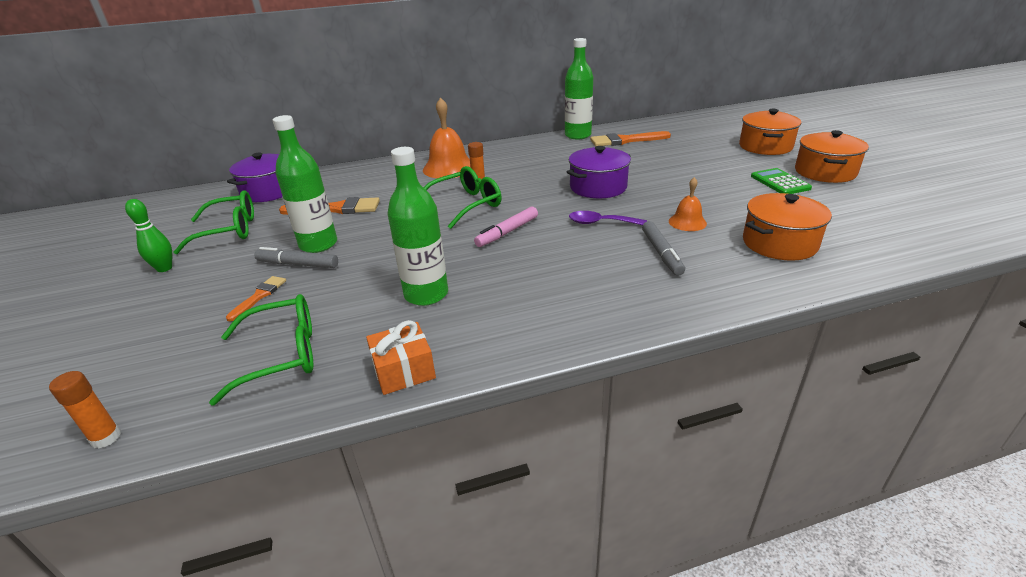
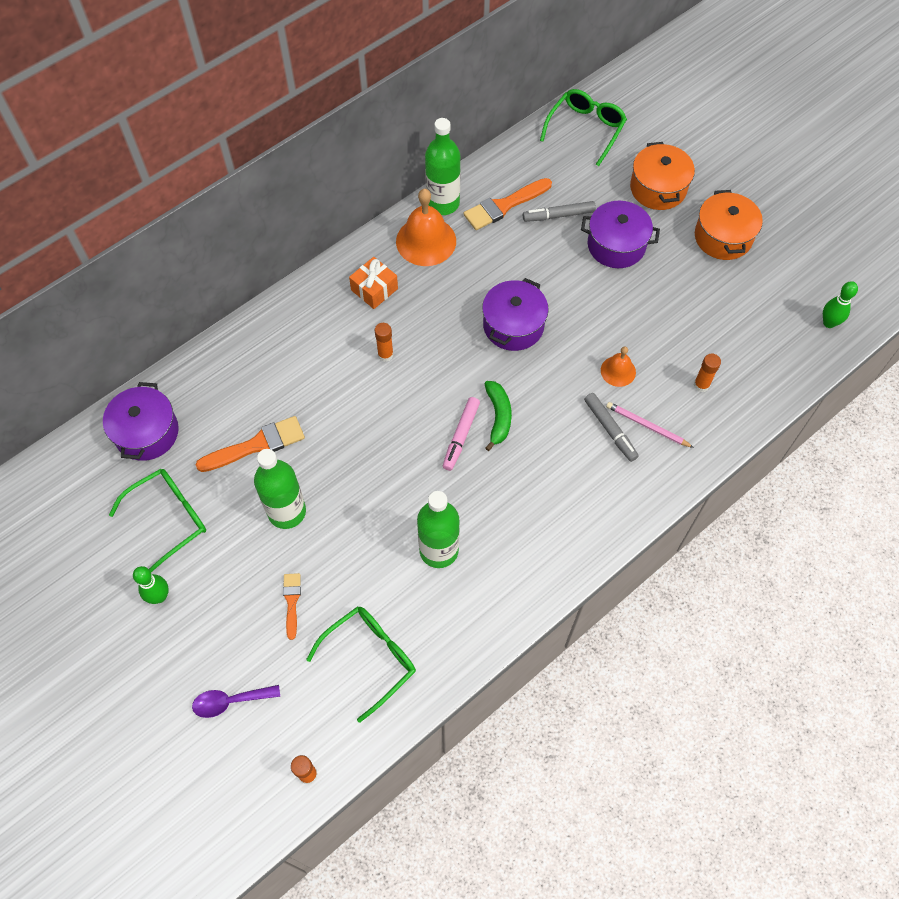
camera: 25 degrees left, 30 degrees up
(298, 264) = (291, 548): grey marker -> grey marker (558, 215)
(403, 370) = (474, 639): orange gift -> orange gift (374, 289)
(449, 168) = (329, 324): orange bell -> orange bell (426, 241)
(465, 205) = (393, 398): green glasses -> green glasses (585, 129)
(551, 228) = (498, 416): none -> green banana
(601, 223) = (541, 394): purple spoon -> purple spoon (230, 701)
(705, 258) = (647, 426): none -> pink pencil
(715, 164) = (616, 245): none -> purple pot
(779, 243) = (701, 385): orange pot -> orange glue stick
(780, 182) = (685, 270): green calculator -> none
(949, 229) = (829, 323): none -> green bowling pin

